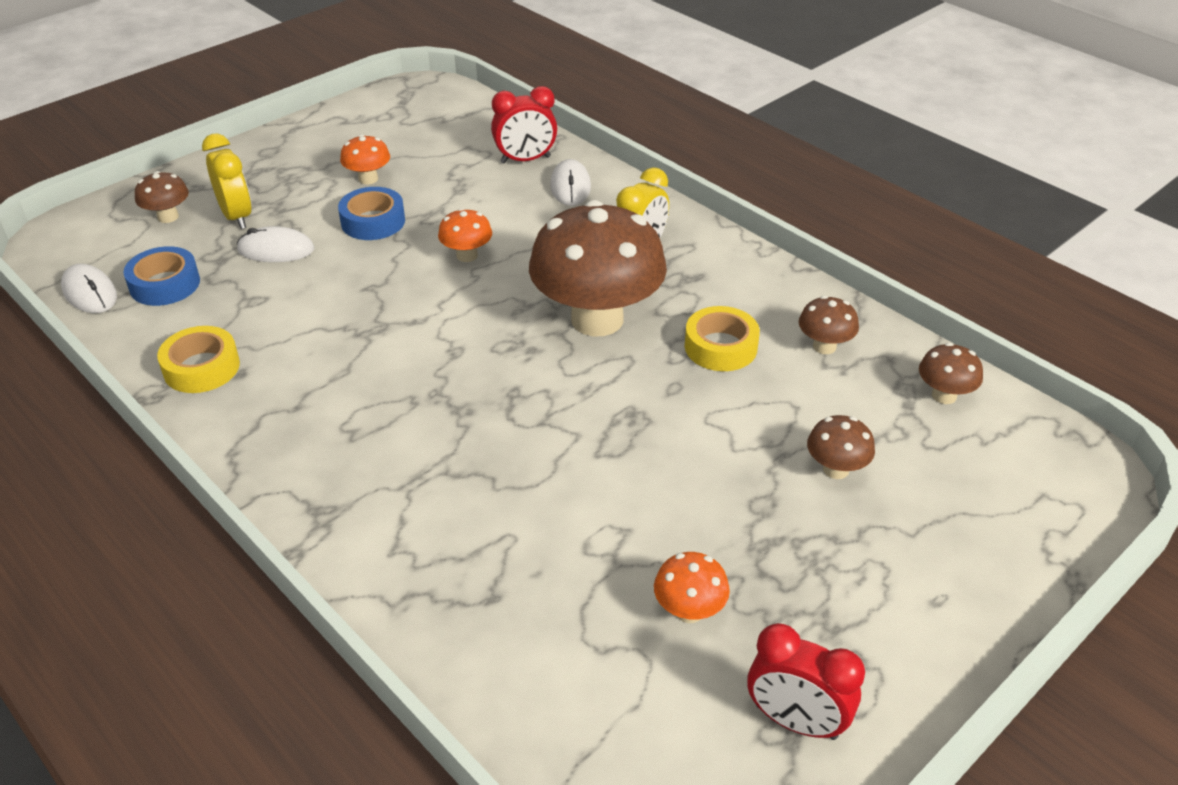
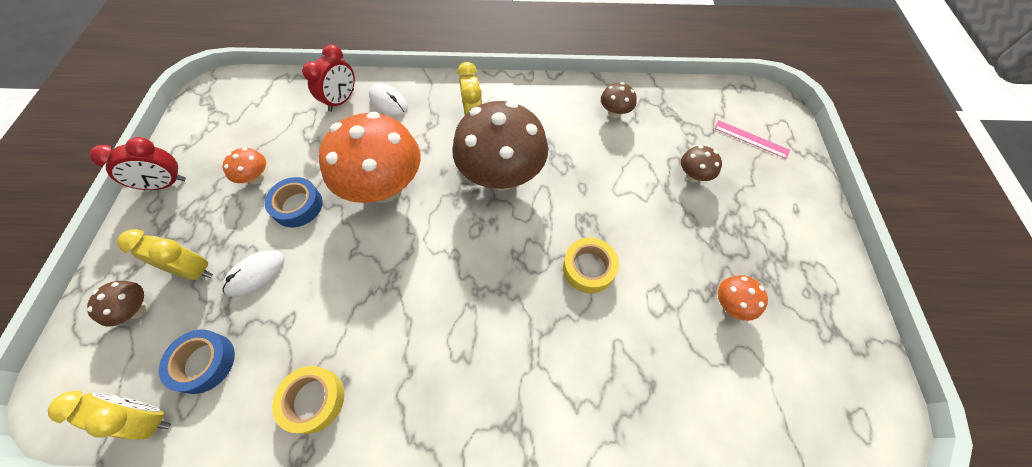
camera: 45 degrees left, 20 degrees up
(90, 292) = (149, 418): white mouse -> yellow clock
(467, 255) = (385, 187): orange mushroom -> orange mushroom, size x2.32
(720, 347) = (574, 147): yellow tape -> yellow tape (589, 268)
(795, 721) = (825, 319): red clock -> red clock (165, 184)
(944, 395) = (684, 103): brown mushroom -> none
(989, 491) = (751, 139): none -> pink ruler

